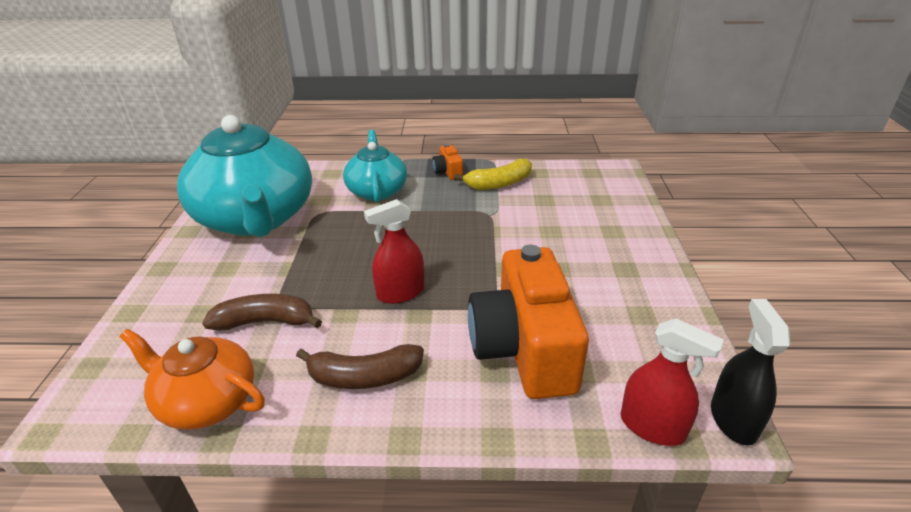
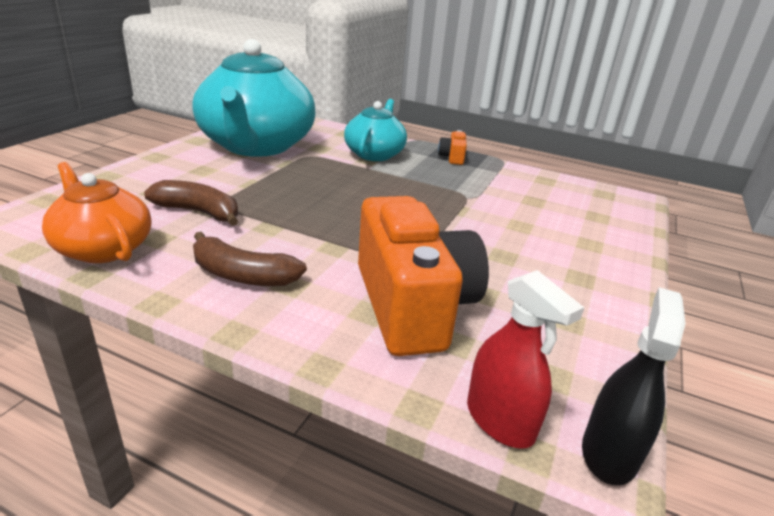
camera: 20 degrees right, 5 degrees down
(400, 293) = (330, 227): red spray bottle -> none
(499, 183) = (496, 178): yellow banana -> none
(524, 348) = (412, 305): orange camera -> orange camera turned 150 degrees clockwise

